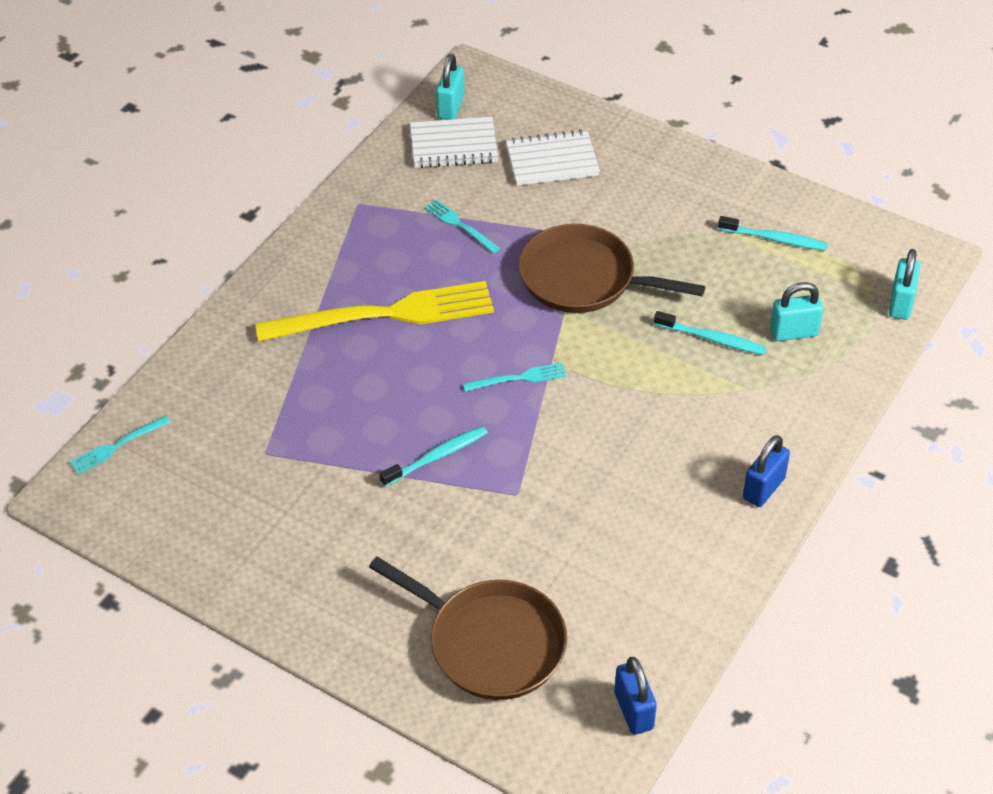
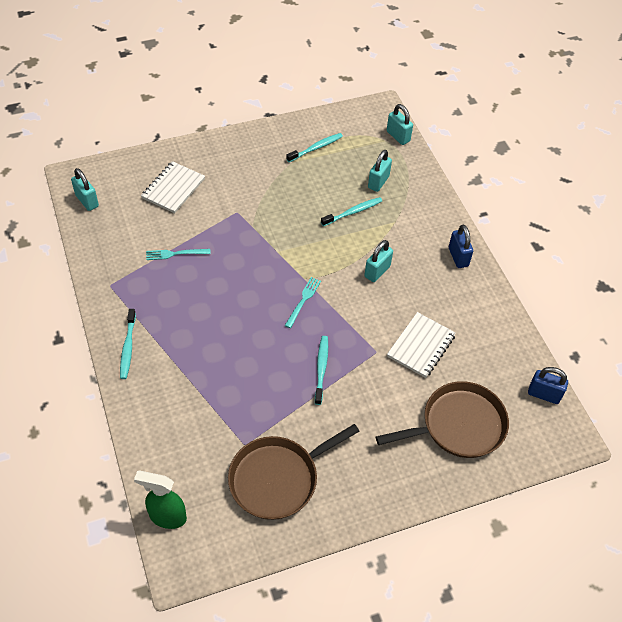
camera: 55 degrees left, 5 degrees up
(116, 446) = (167, 517): turquoise fork -> green spray bottle
(293, 273) = (128, 347): none -> turquoise toothbrush
(385, 314) = (203, 326): yellow fork -> none
(453, 145) = (116, 218): white notebook -> white notebook (421, 346)
(583, 278) = (265, 231): brown pan -> brown pan (277, 479)
(643, 420) = (377, 271): none -> turquoise padlock

